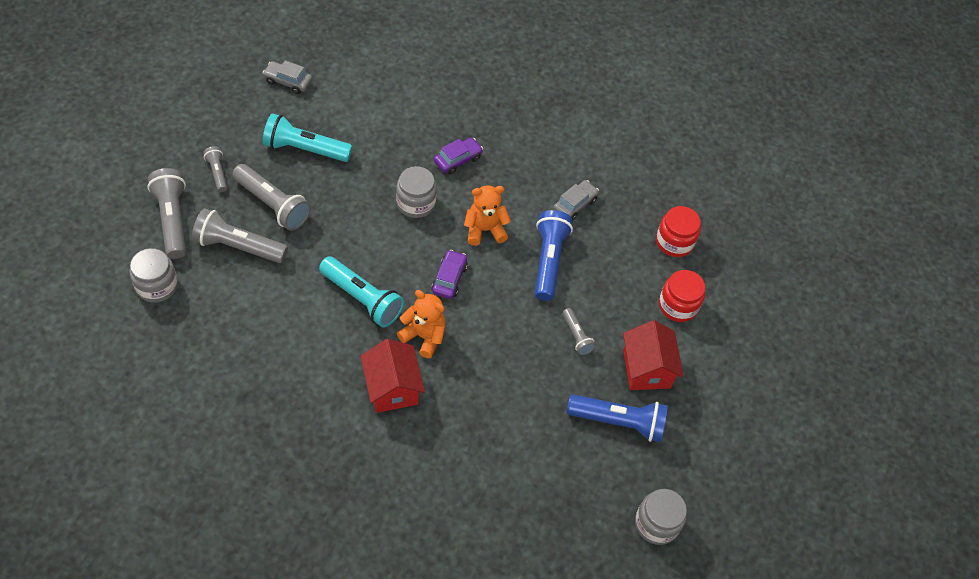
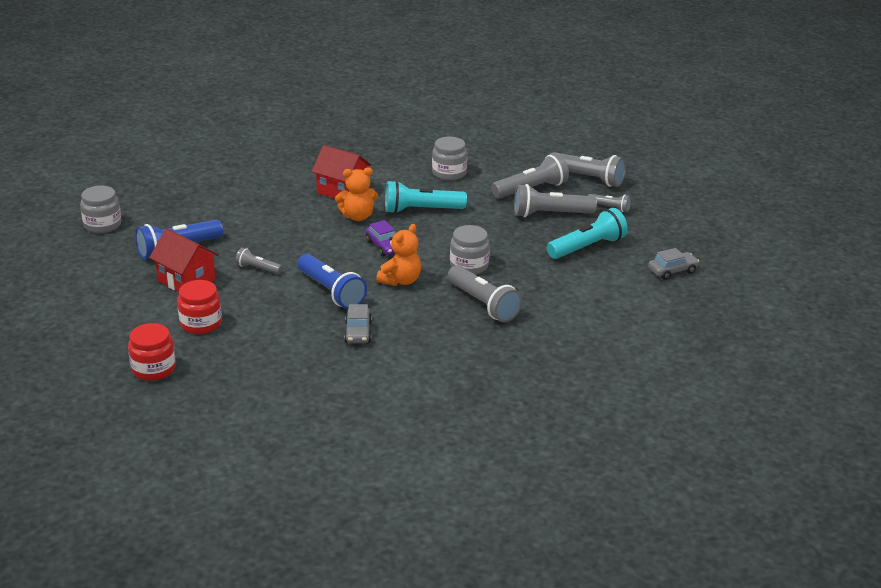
camera: 140 degrees right, 25 degrees down
(157, 286) = (539, 155): grey jar -> grey jar (449, 173)
(458, 160) = (483, 304): purple car -> grey flashlight
(674, 242) = (248, 358): red jar -> red jar (153, 369)

